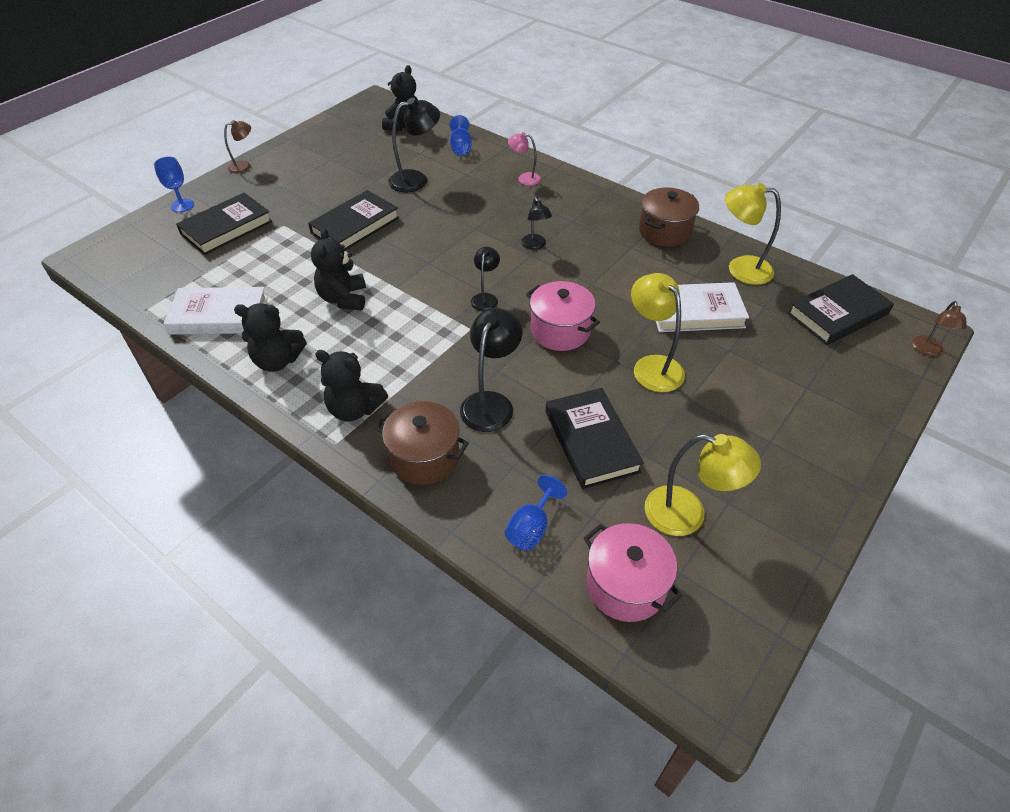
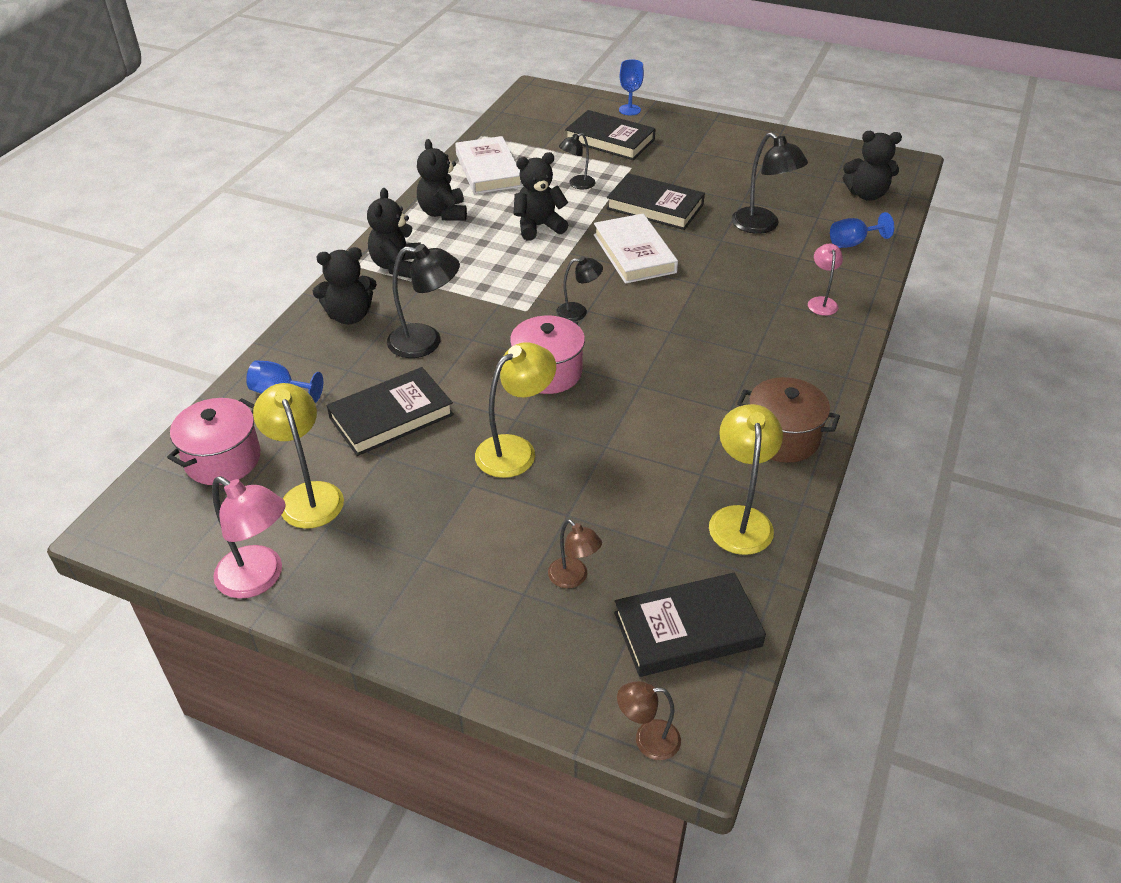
camera: 75 degrees right, 5 degrees down
(244, 166) = (713, 122): brown lamp -> brown lamp (573, 578)
(424, 457) = (349, 316): brown pot -> black teddy bear
(535, 245) = (689, 332): black lamp -> black lamp (577, 184)
(687, 515) = (308, 495): yellow lamp -> yellow lamp turned 150 degrees clockwise
(696, 312) = (627, 480): white book -> white book (634, 253)
(790, 560) = (259, 579): none -> pink lamp
(837, 314) = (687, 629): black book -> black book turned 60 degrees counterclockwise

